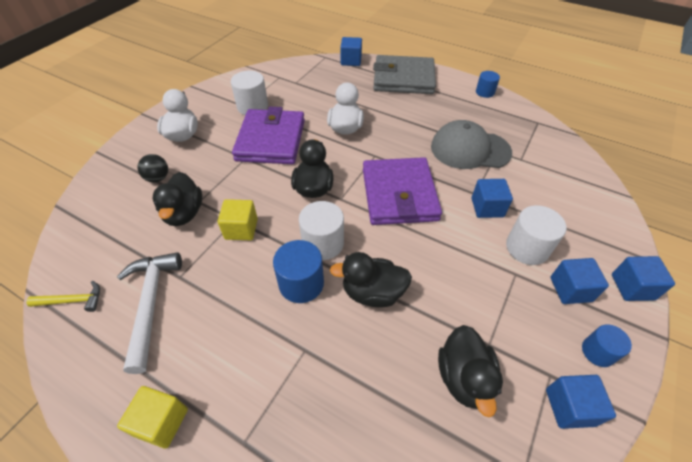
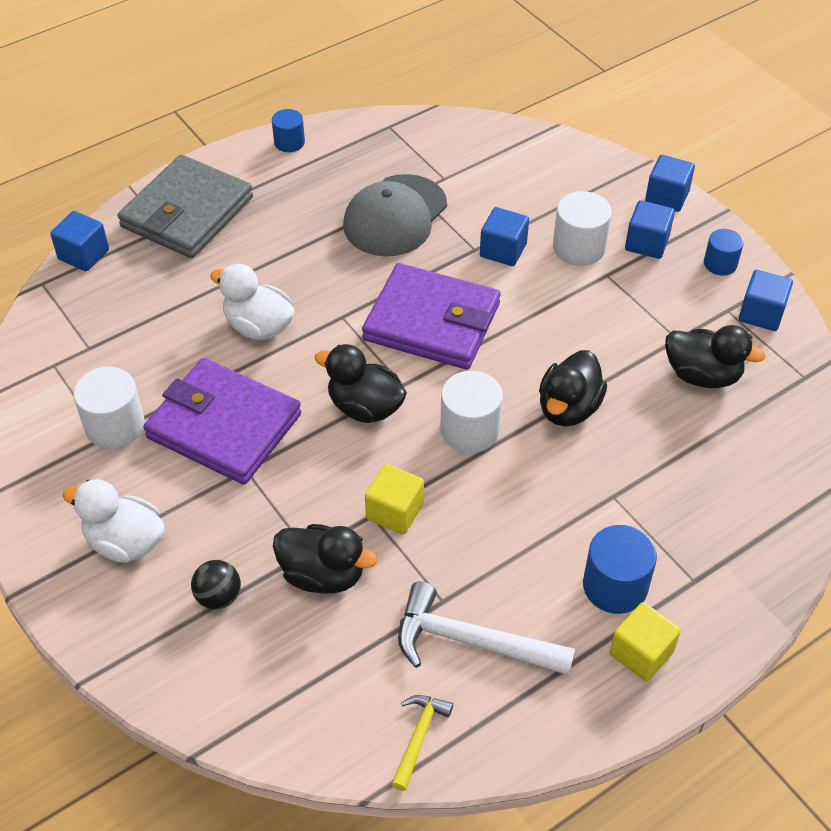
camera: 65 degrees left, 0 degrees up
(301, 283) = (521, 472): blue cylinder -> blue cylinder (615, 586)

